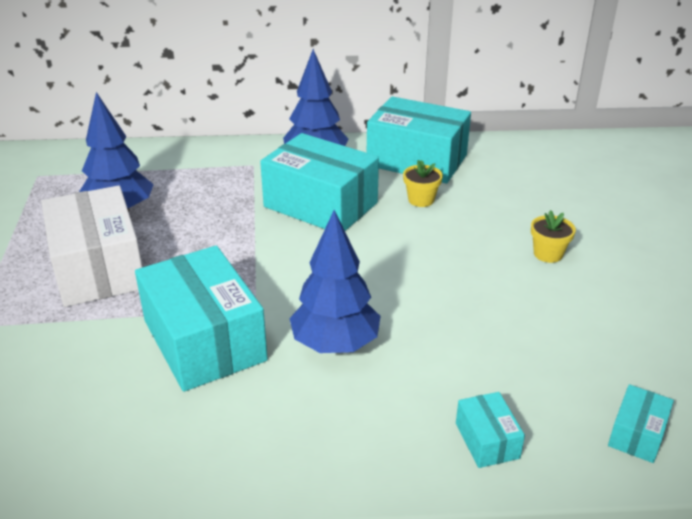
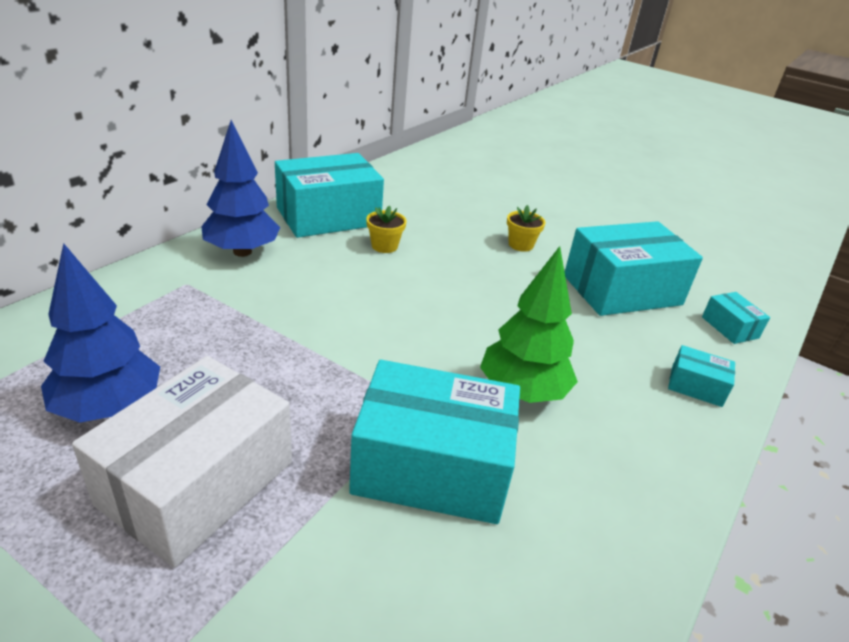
camera: 55 degrees left, 0 degrees up
(98, 268) = (197, 483): white box -> white box turned 75 degrees counterclockwise
(320, 205) = (316, 288): turquoise box -> turquoise box (622, 290)
(335, 344) = (522, 392): blue tree -> green tree

